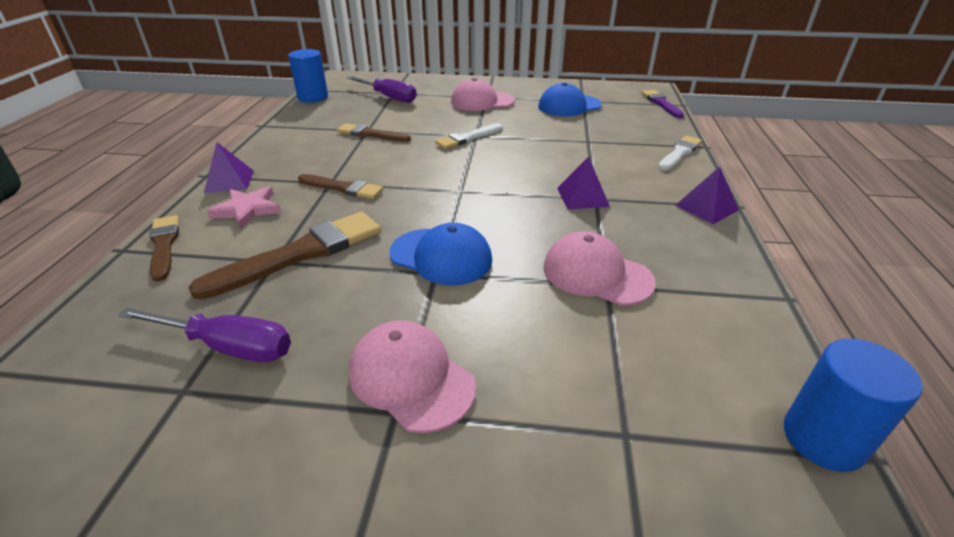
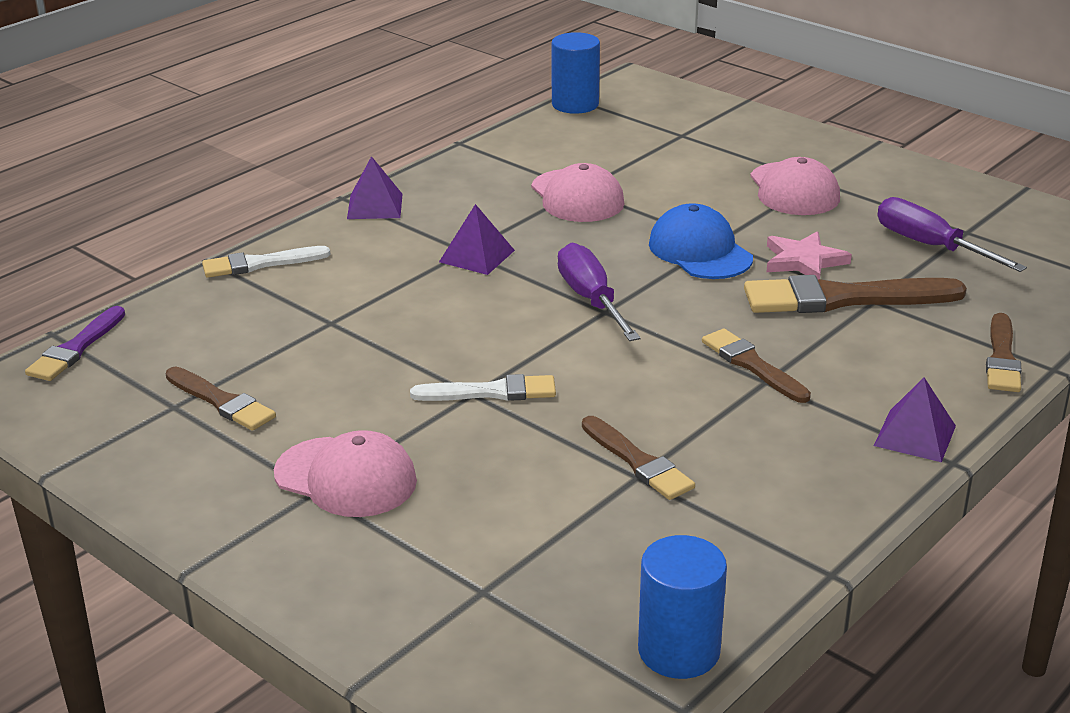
camera: 145 degrees left, 5 degrees down
(247, 209) = (894, 375): pink star -> pink star (804, 261)
(389, 97) = (509, 574): purple screwdriver -> purple screwdriver (591, 300)
(569, 106) = (222, 402): blue cap -> brown brush

